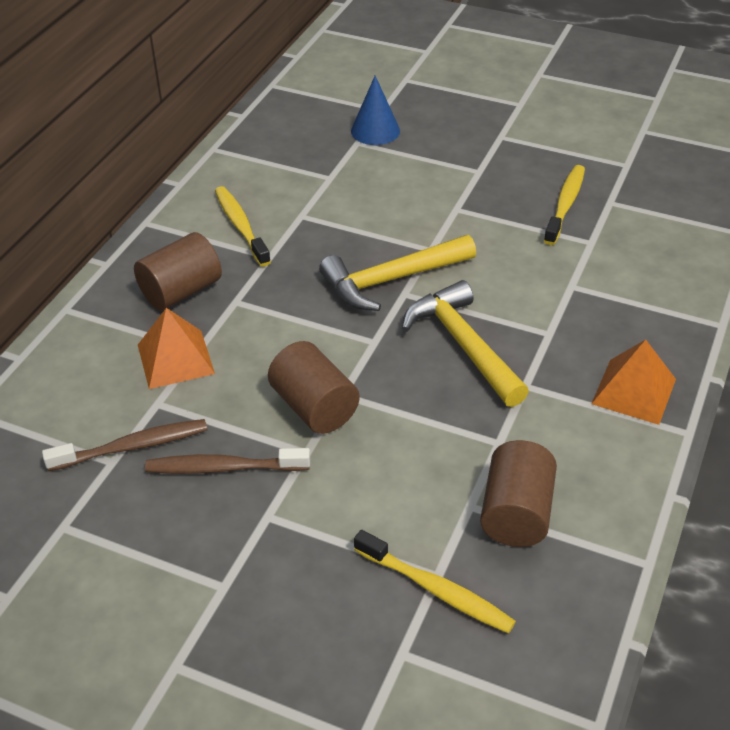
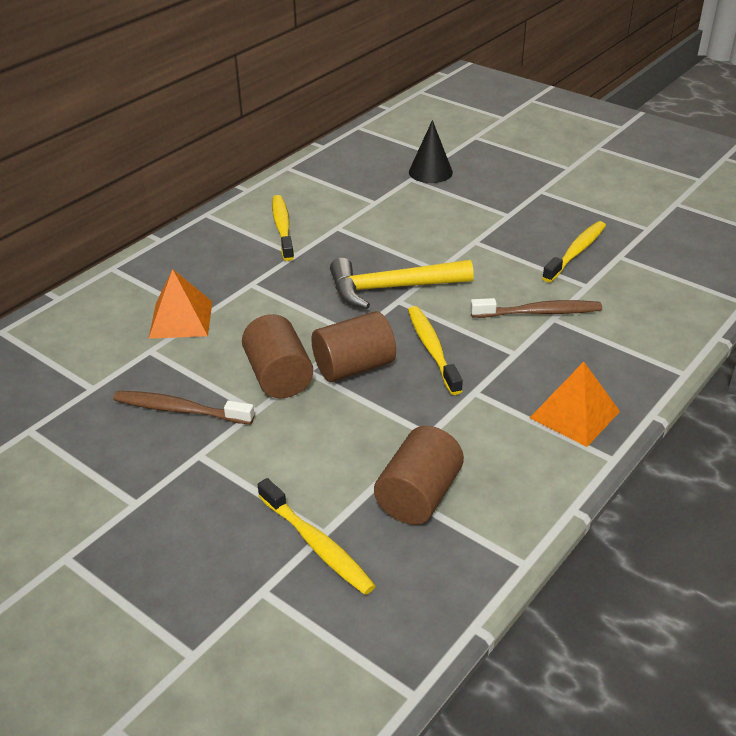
camera: 15 degrees right, 5 degrees down
(131, 447) = (113, 380): brown toothbrush -> brown toothbrush (538, 312)
(181, 291) = (210, 269): brown cylinder -> brown cylinder (354, 367)
(375, 131) = (430, 172): blue cone -> black cone
(464, 345) = (432, 350): yellow hammer -> yellow toothbrush

